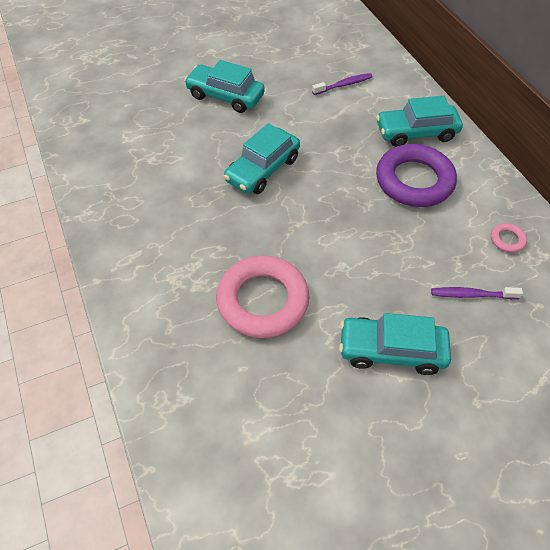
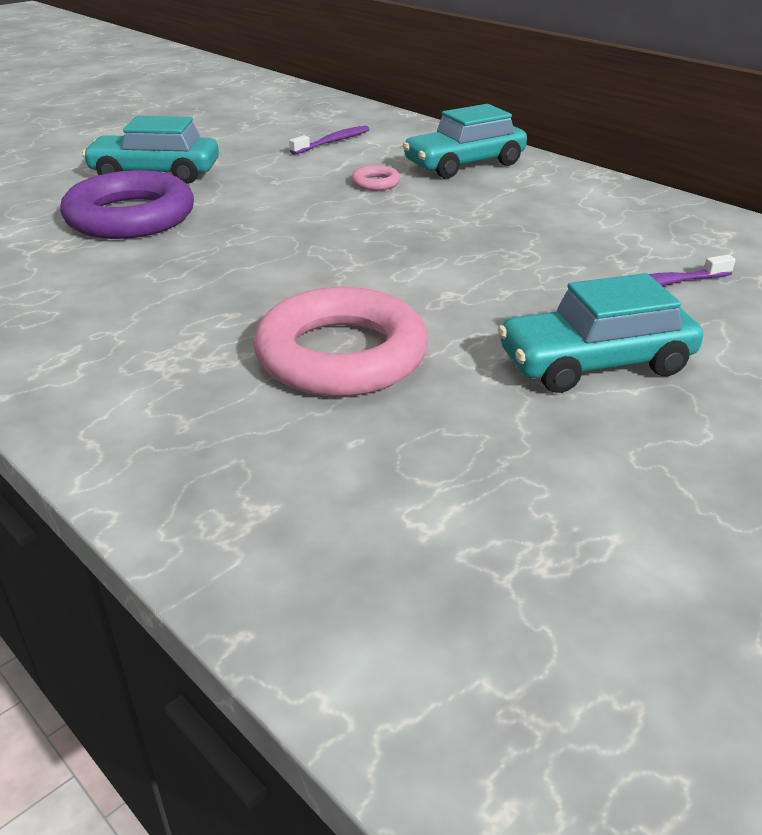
camera: 20 degrees left, 20 degrees down
(263, 169) = (257, 227): turquoise car -> none
(414, 181) = (494, 202): purple ring -> purple ring (130, 217)
(507, 240) = (665, 229): pink ring -> pink ring (376, 183)

